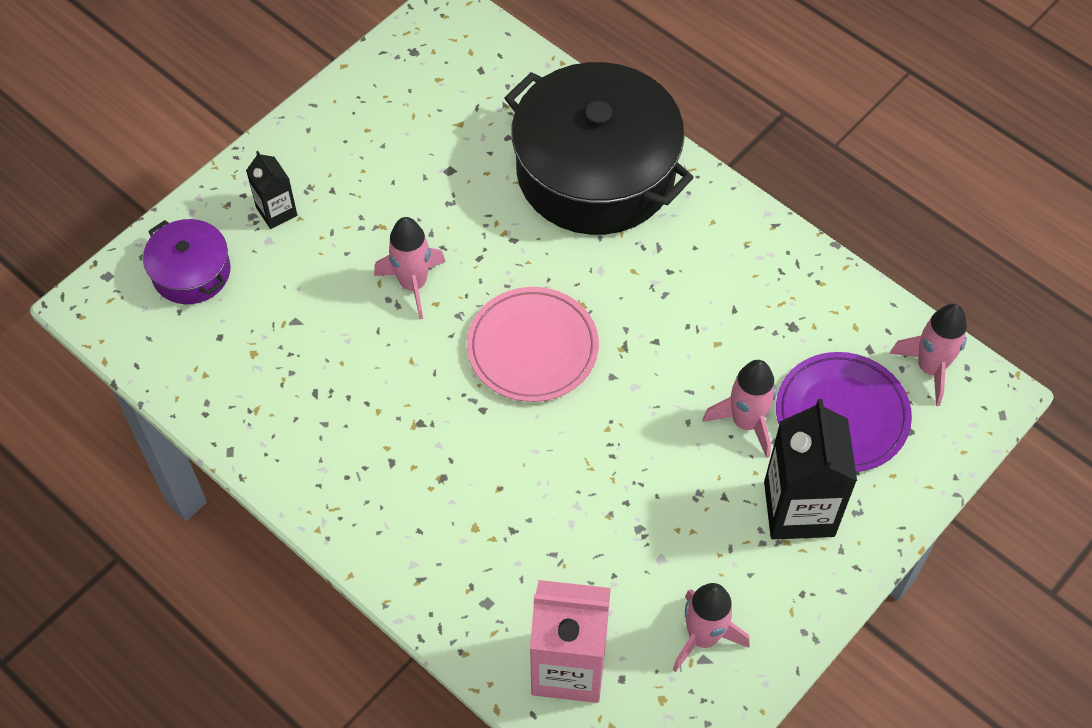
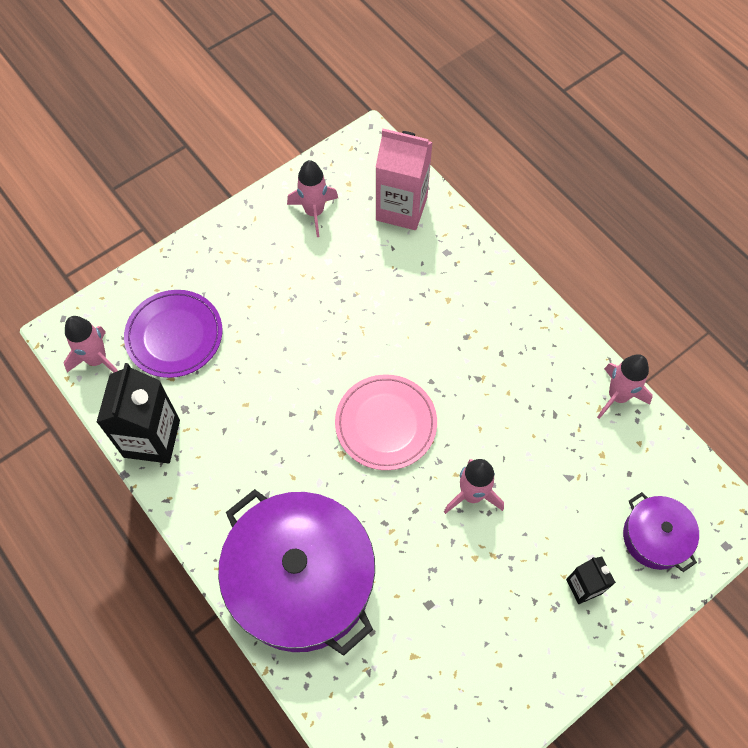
camera: 170 degrees left, 5 degrees up
(595, 171) = (301, 580): black pot -> purple pot
(746, 422) = (244, 341): pink rocket -> pink rocket (617, 396)
(799, 509) = (227, 278): black carton -> black carton (152, 438)

